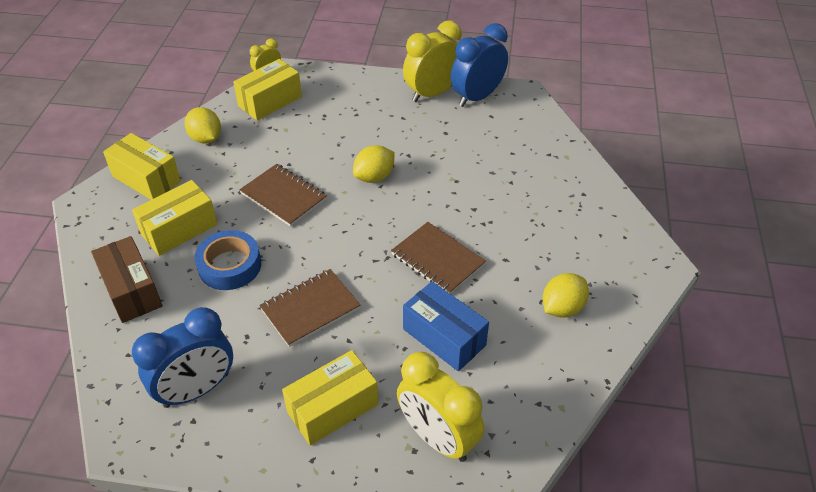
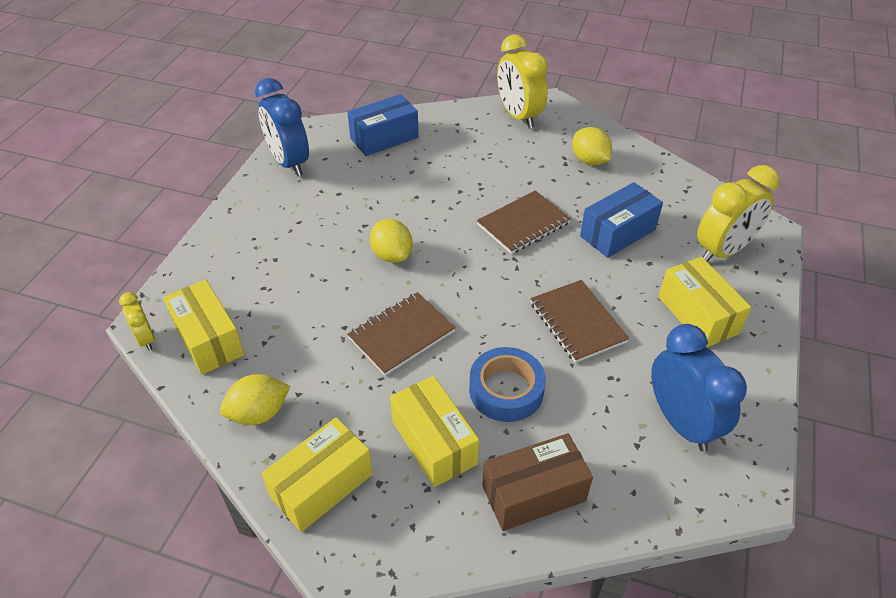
camera: 80 degrees left, 0 degrees up
(432, 93) = (266, 193): yellow clock -> yellow clock (519, 116)
(536, 147) = (384, 138): none -> blue box

